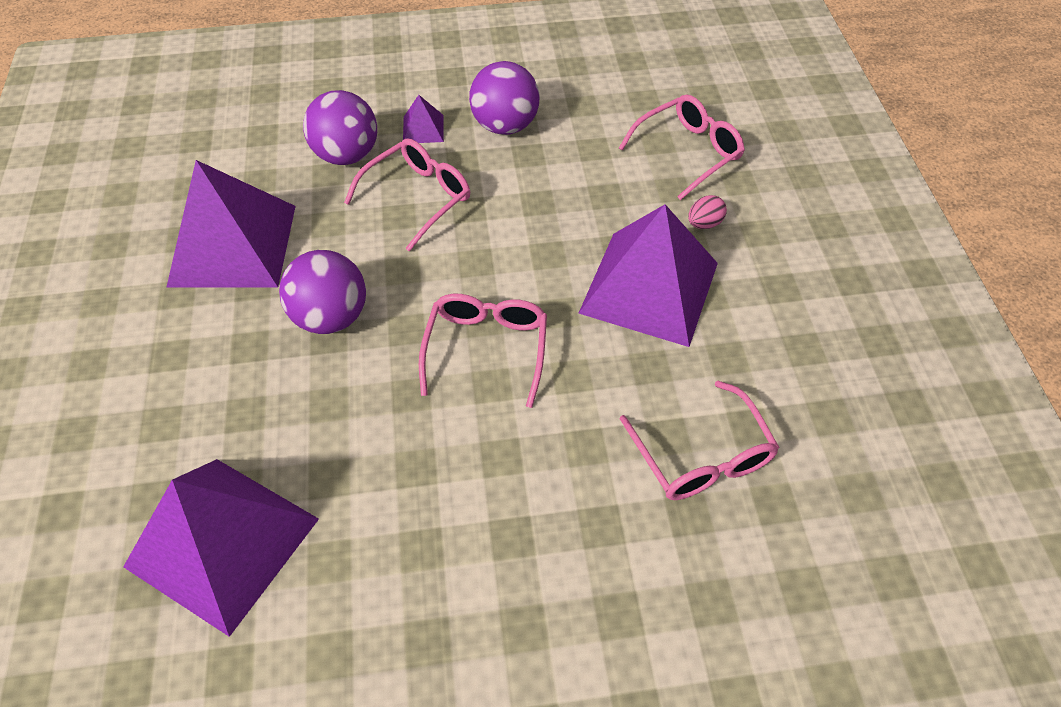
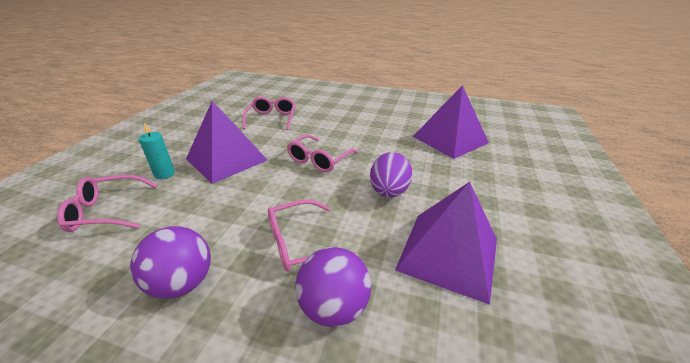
camera: 155 degrees left, 20 degrees down
(331, 317) = (389, 192): purple ball -> purple egg
(423, 129) = (249, 310): purple pyramid -> none
(704, 224) = (164, 174): pink egg -> turquoise candle

